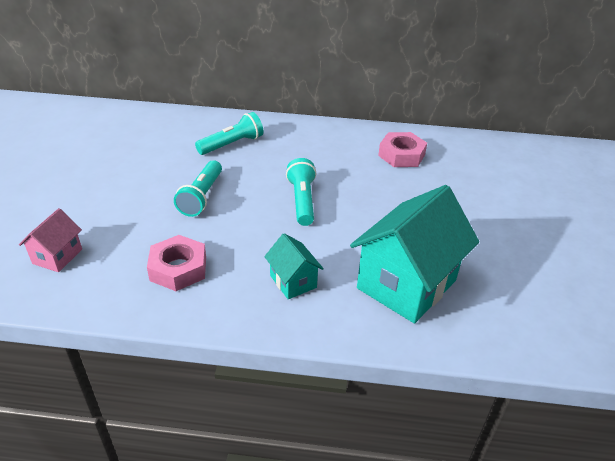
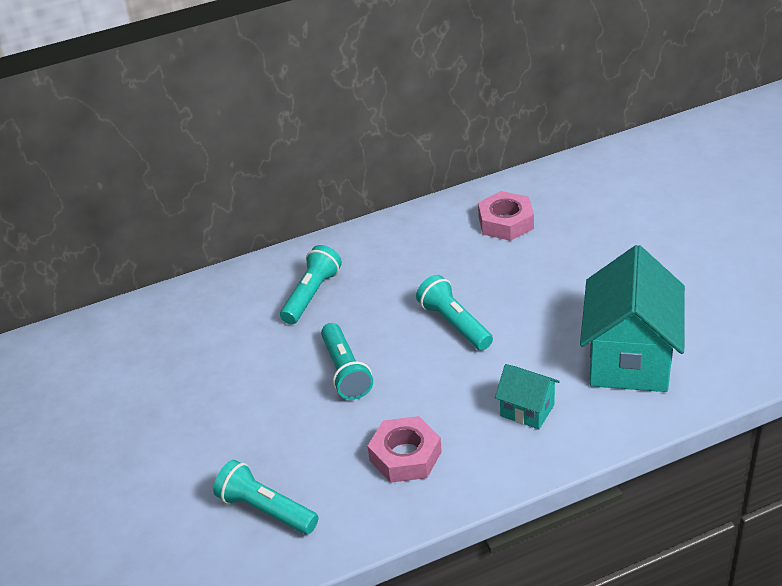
camera: 25 degrees left, 0 degrees up
(57, 256) = (266, 510): pink house -> turquoise flashlight

